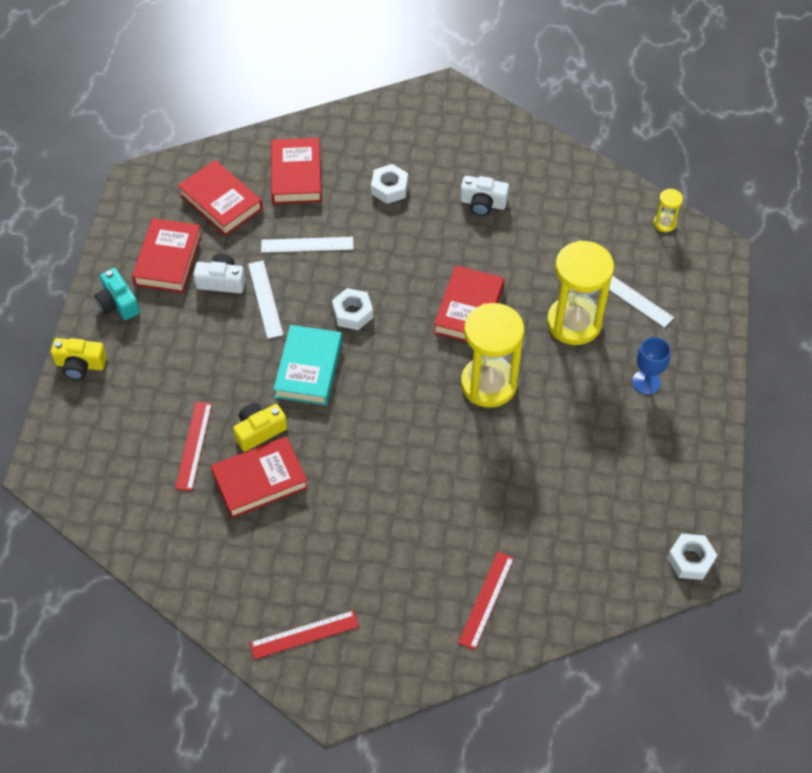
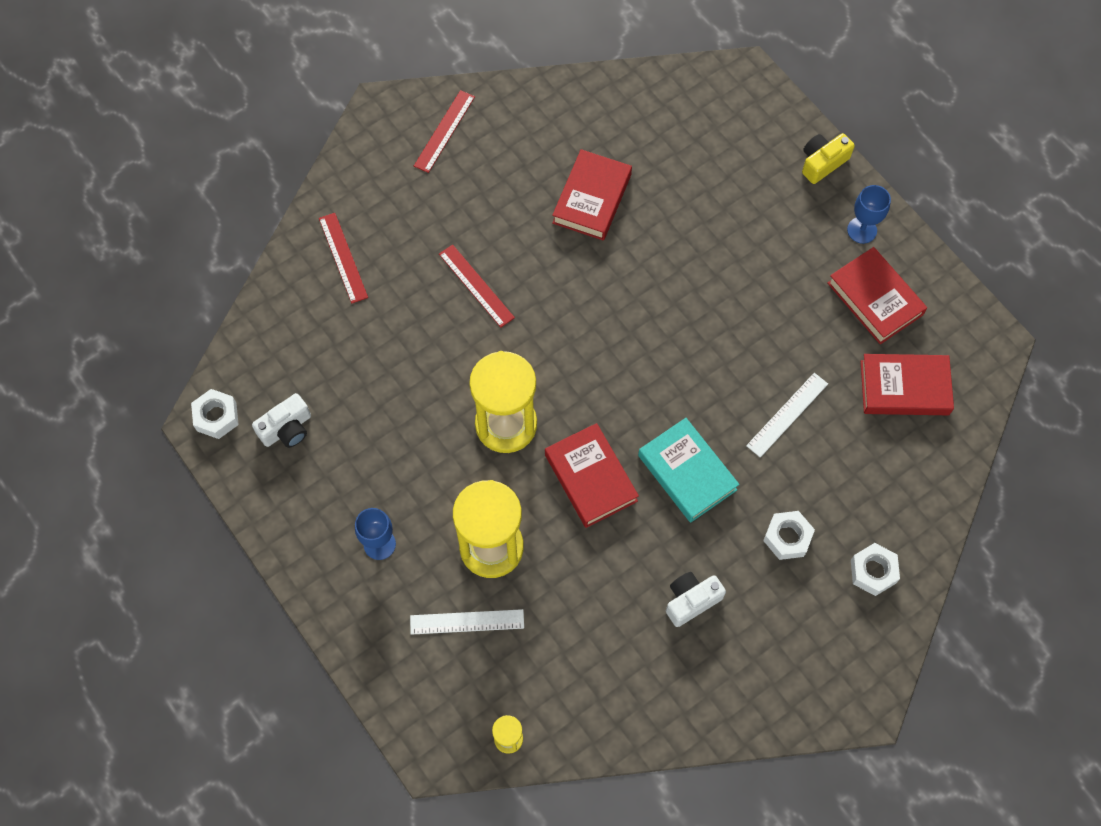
camera: 135 degrees right, 10 degrees up
(118, 303) = (862, 230): turquoise camera -> blue goblet
(193, 445) = (668, 180): red ruler -> red ruler (476, 285)
(221, 281) = (811, 319): white camera -> white camera (287, 429)
(259, 431) = (635, 231): yellow camera -> none
(265, 299) = (759, 336): white ruler -> none
(296, 175) = (879, 474): red book -> none
(308, 369) = (657, 310): turquoise book -> turquoise book (687, 472)
(352, 313) = (678, 387): white nut -> white nut (873, 571)

